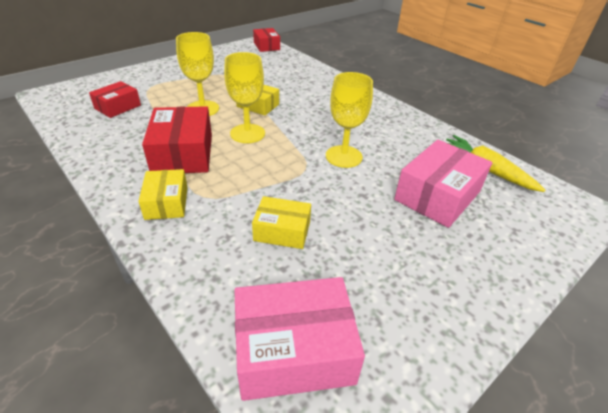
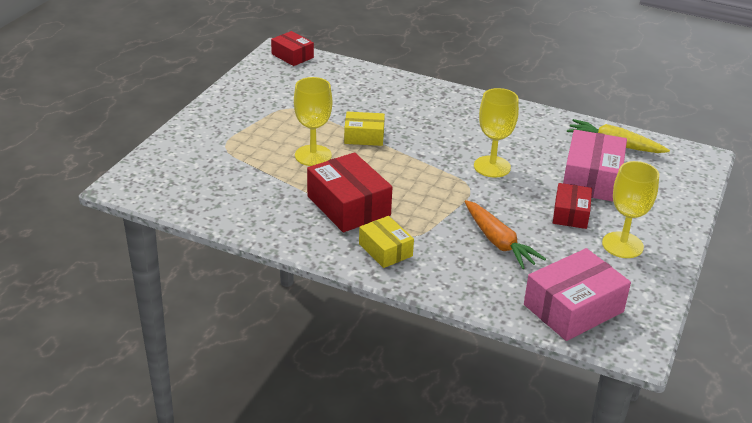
camera: 25 degrees left, 5 degrees down
(118, 107) = (222, 178): red box -> red box (570, 214)
(247, 133) = (386, 169): yellow goblet -> yellow goblet (622, 245)
(282, 231) = (498, 242): yellow box -> orange carrot

